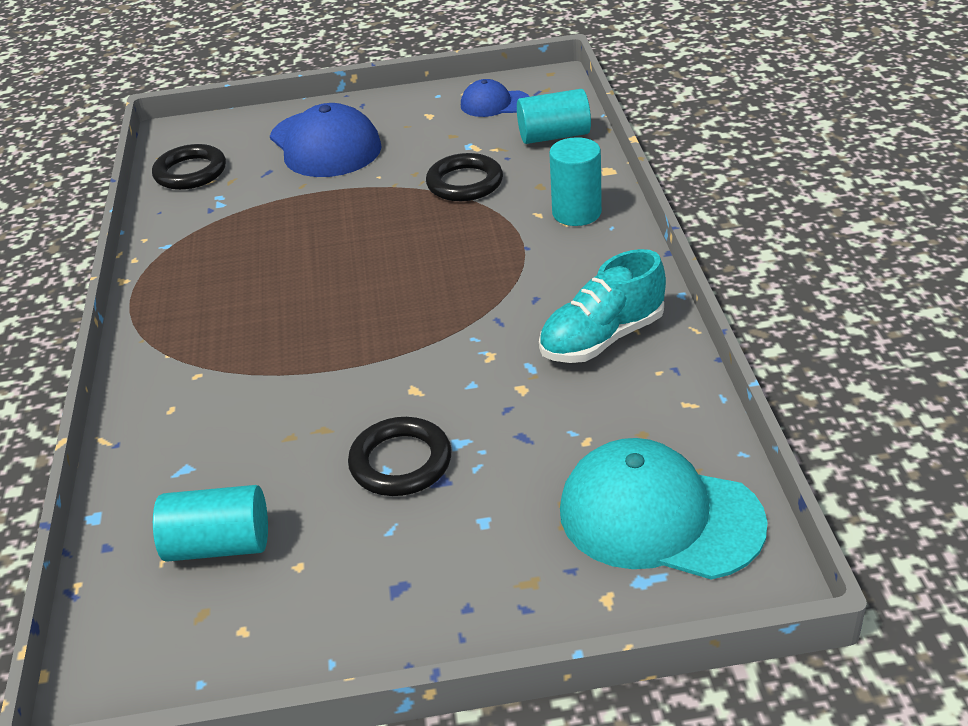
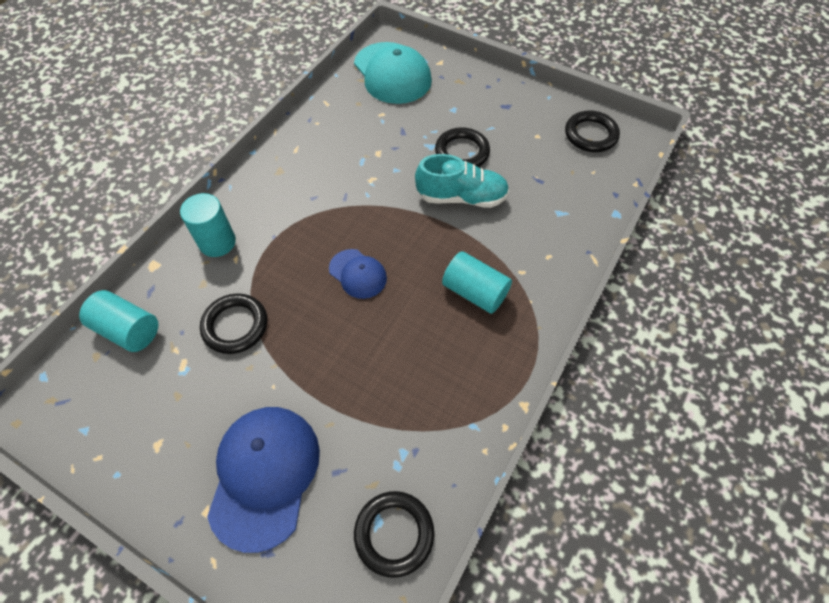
camera: 145 degrees left, 20 degrees up
(200, 629) = (590, 135): none -> black ring
(219, 545) = (564, 164): turquoise cylinder -> turquoise cylinder (475, 292)
(495, 103) = (102, 414): blue cap -> blue cap (358, 274)
(602, 338) = (315, 153): turquoise shoe -> turquoise shoe (461, 197)

